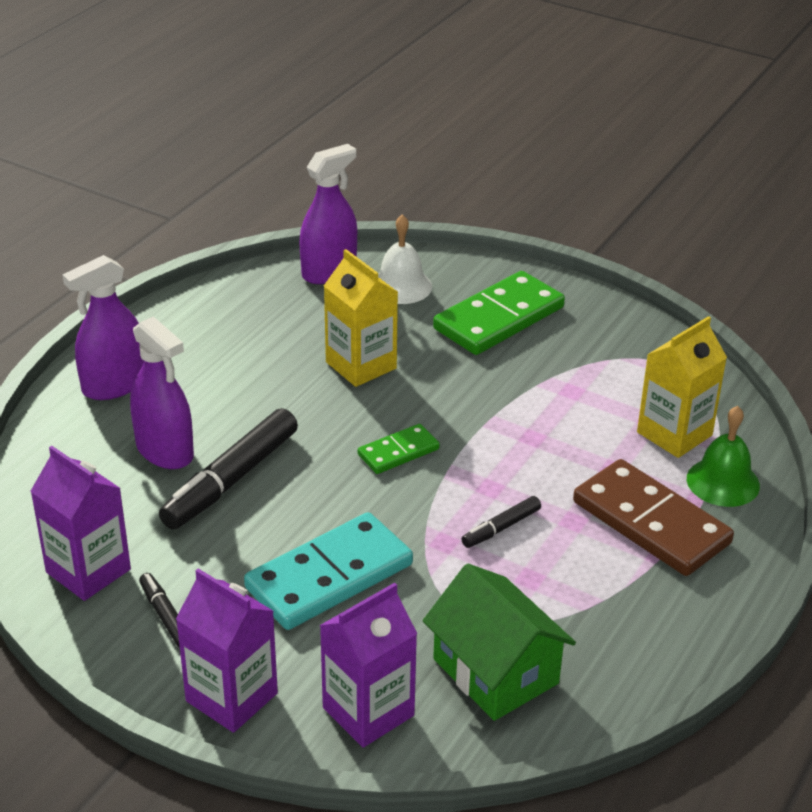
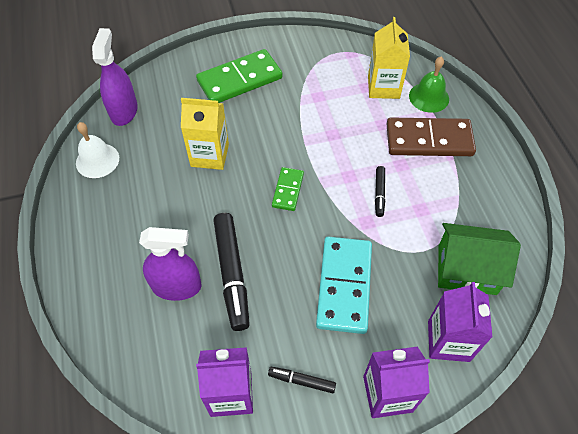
camera: 45 degrees left, 20 degrees up
(114, 385) = (96, 269): purple spray bottle -> none
(401, 286) = (171, 94): white bell -> white bell (97, 160)
(499, 318) = (240, 80): green domino -> green domino turned 60 degrees clockwise

